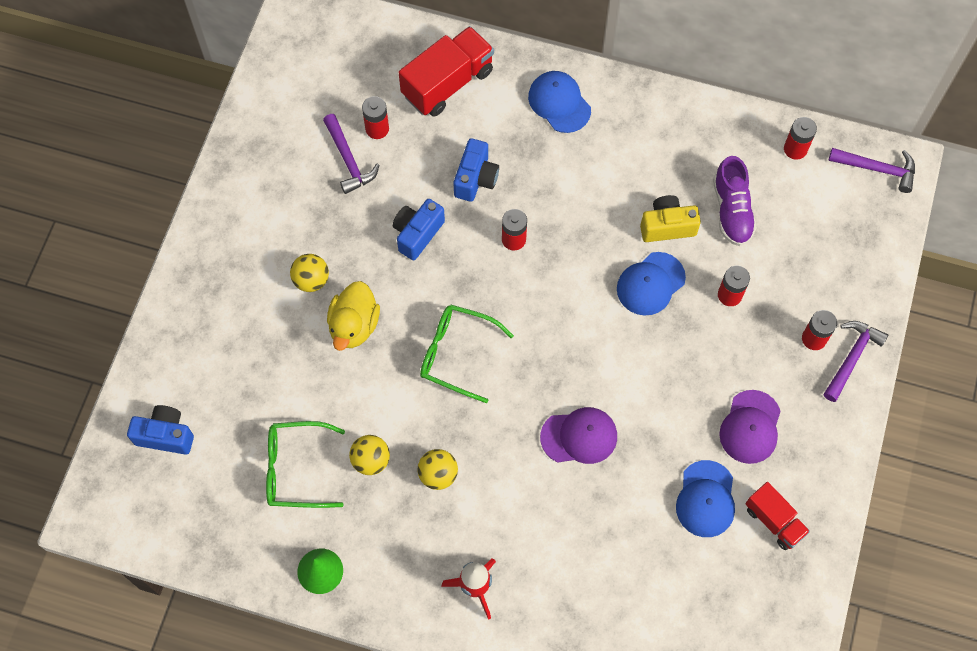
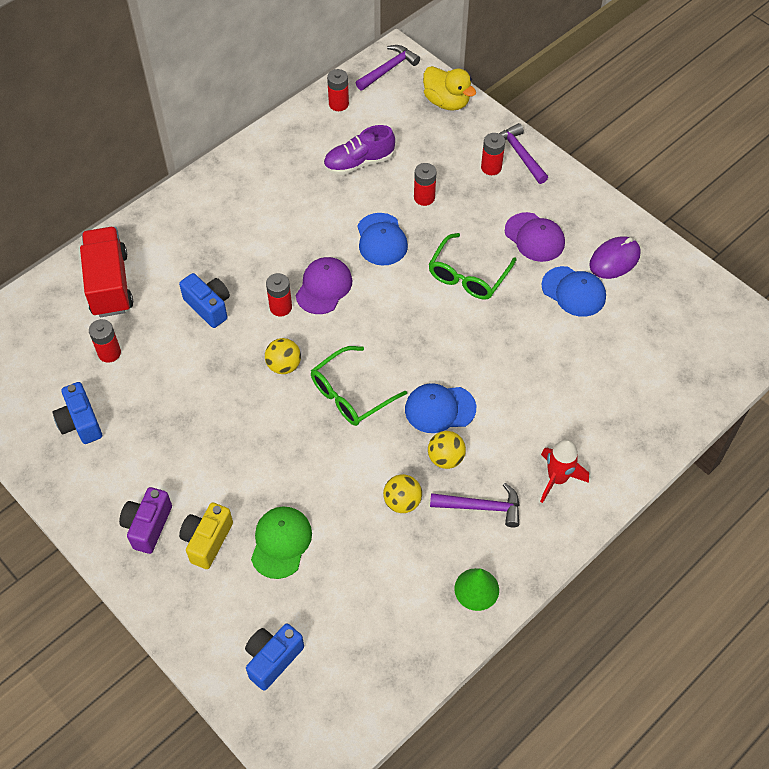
camera: 60 degrees left, 10 degrees down
(230, 265) = (148, 526): none -> purple camera
(274, 380) = (281, 542): none -> green cap
(296, 469) = (373, 564): green glasses -> green glasses (468, 276)
(311, 280) = (209, 468): yellow ball -> yellow ball (284, 365)
(348, 160) = (121, 387): purple hammer -> purple hammer (481, 507)
(354, 325) = (274, 456): yellow duck -> yellow duck (446, 102)
(417, 234) = (226, 370): blue camera -> blue camera (80, 422)
(559, 103) = (188, 221): blue cap -> blue cap (439, 409)
(579, 436) = (474, 346): purple cap -> purple cap (324, 287)
(667, 226) = (342, 206): yellow camera -> yellow camera (207, 541)
(732, 210) = (359, 163): purple shoe -> purple shoe turned 135 degrees clockwise
(774, 521) = (614, 260): red truck -> purple mouse

